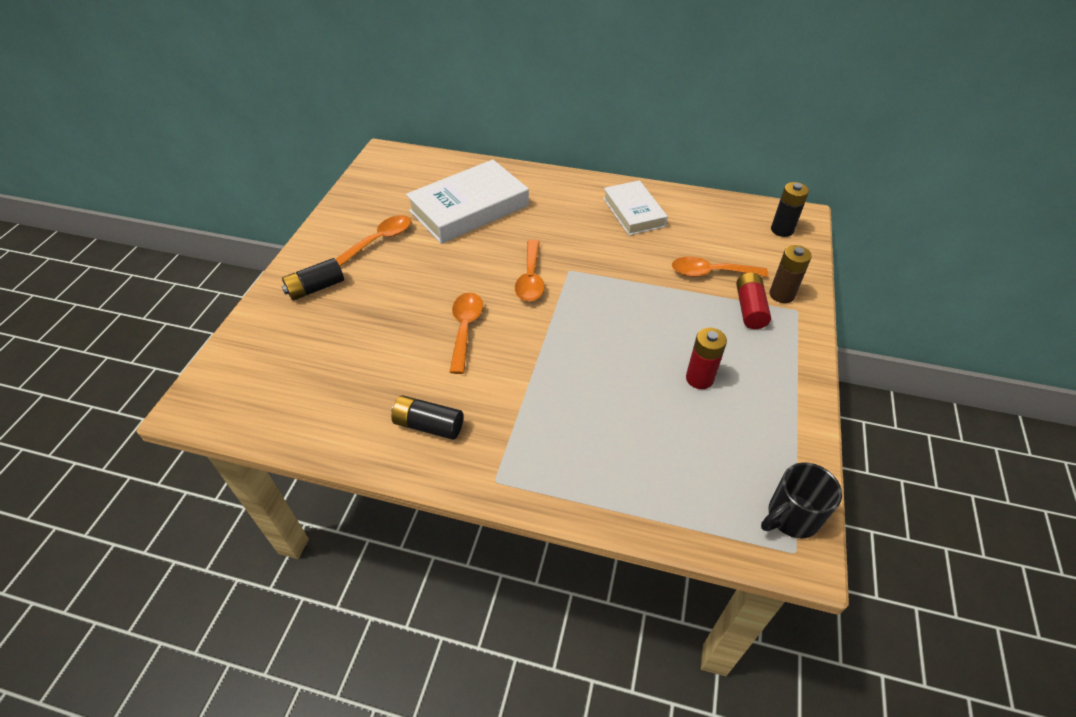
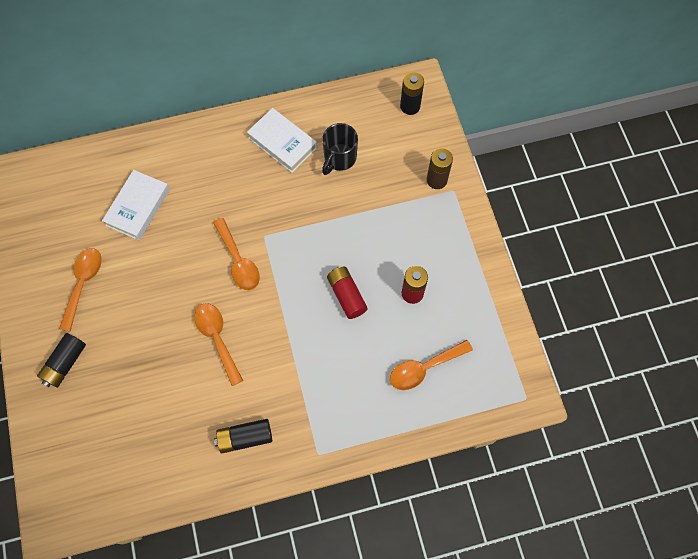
camera: 30 degrees left, 20 degrees up
(469, 208) = (138, 207): white book -> white book, size x0.62
(710, 273) = (375, 183): orange spoon -> orange spoon (424, 368)
(749, 309) = (419, 207): red battery -> red battery (346, 295)
(791, 517) = (515, 375): black mug -> black mug (339, 158)

